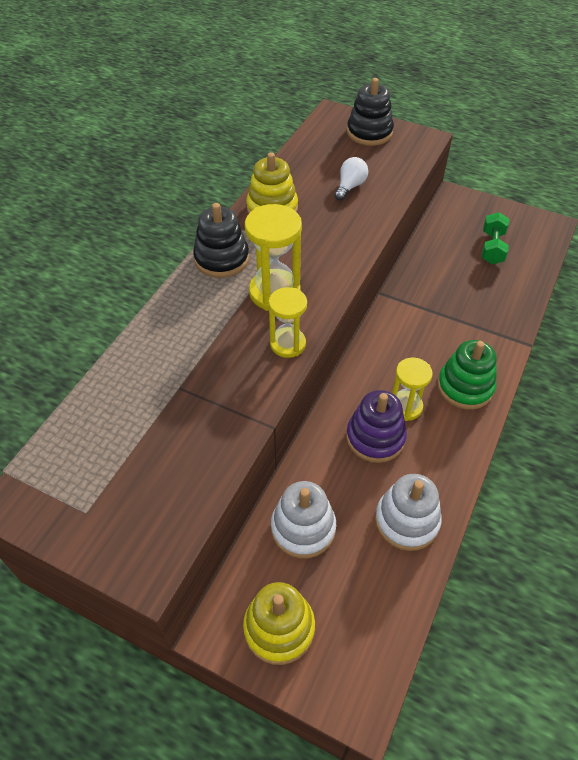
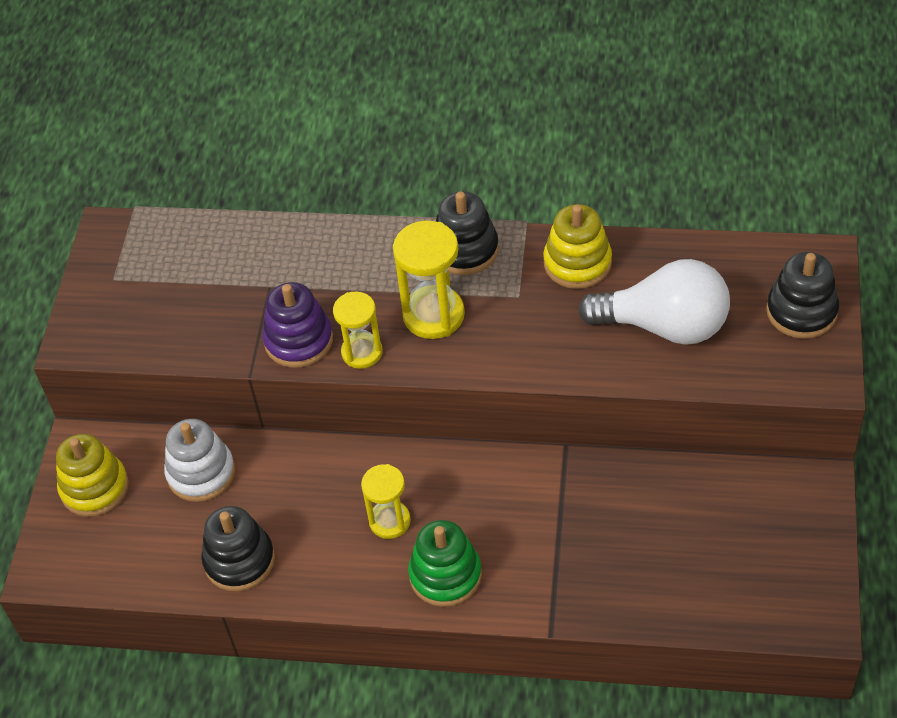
camera: 75 degrees right, 0 degrees up
(350, 187) = (664, 326): white light bulb -> white light bulb, size x2.13
(375, 437) = (335, 503): purple stacking toy -> purple stacking toy (298, 340)
(406, 521) = (239, 560): white stacking toy -> black stacking toy
(492, 247) = (725, 554): green dumbbell -> none

